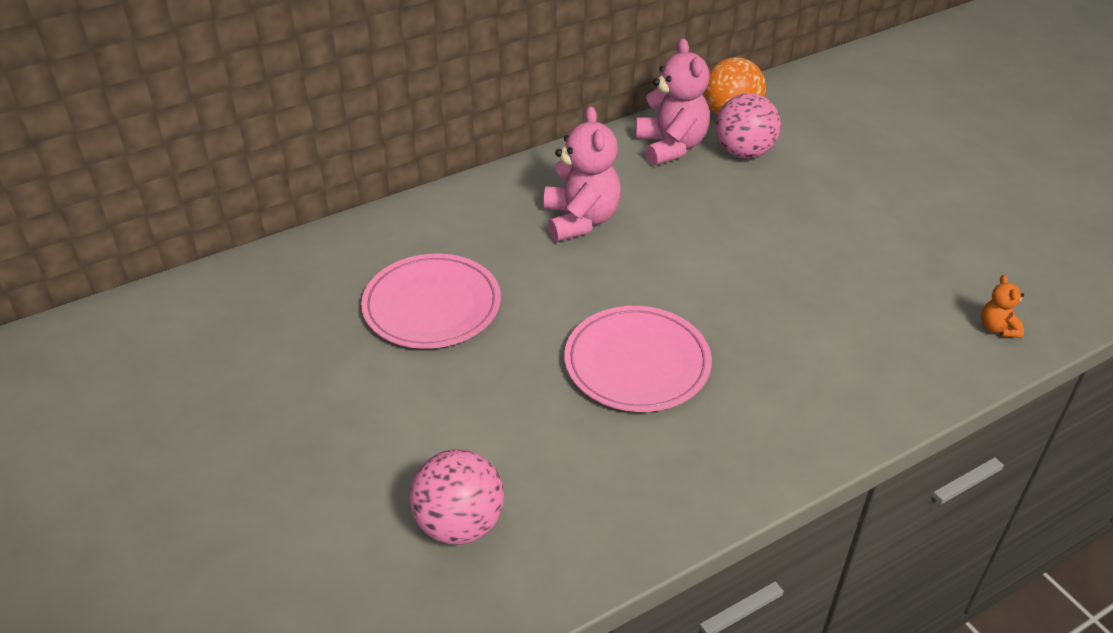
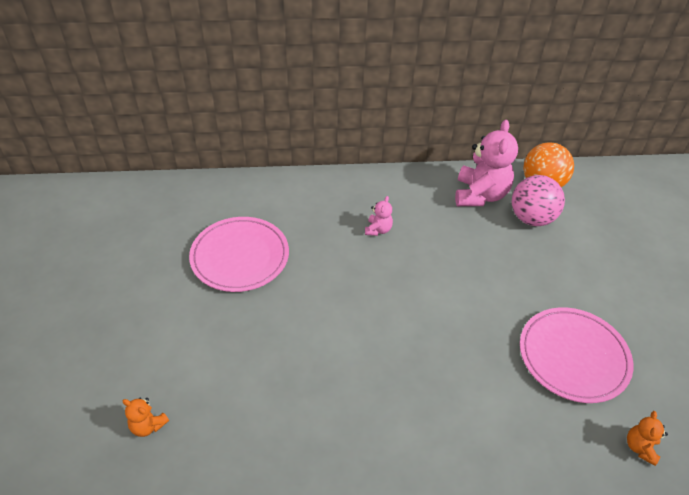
camera: 25 degrees right, 5 degrees up
(460, 524) = (148, 425): pink ball -> orange teddy bear
(580, 220) = (378, 230): pink teddy bear -> pink teddy bear, size x0.47
(637, 363) = (342, 356): pink plate -> pink plate (573, 356)

